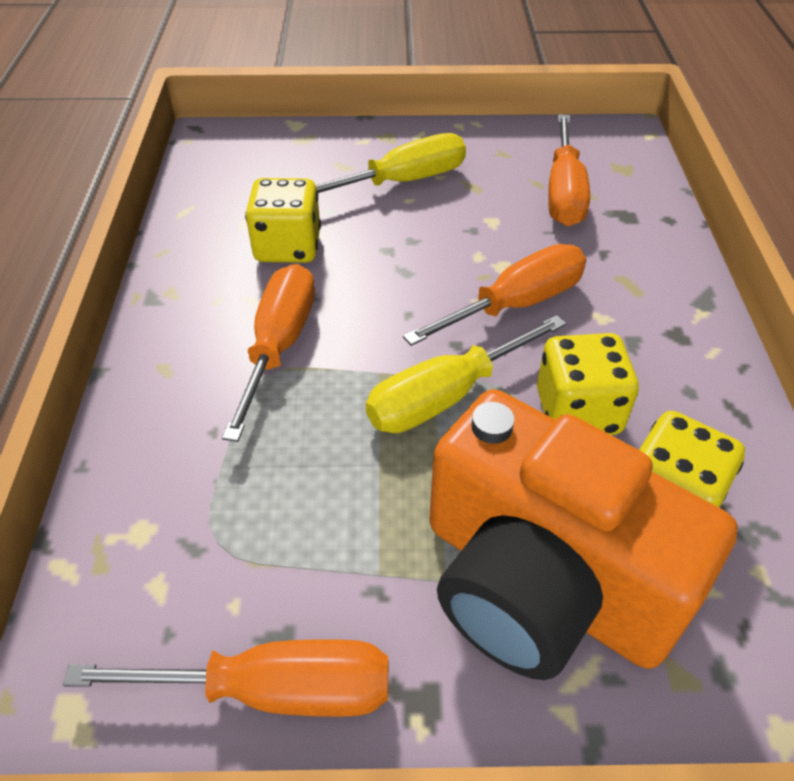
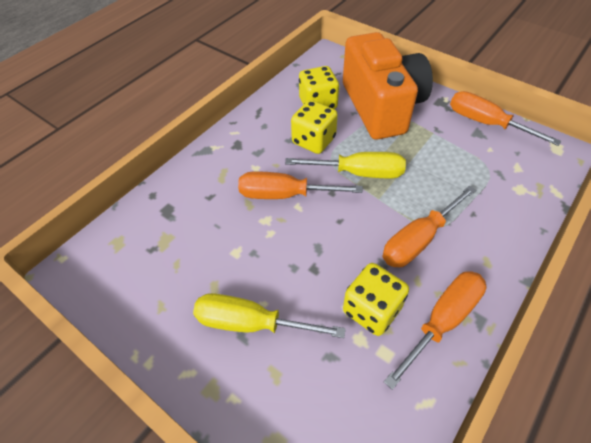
camera: 140 degrees left, 5 degrees up
(563, 193) = (174, 245): orange screwdriver -> orange screwdriver (442, 321)

